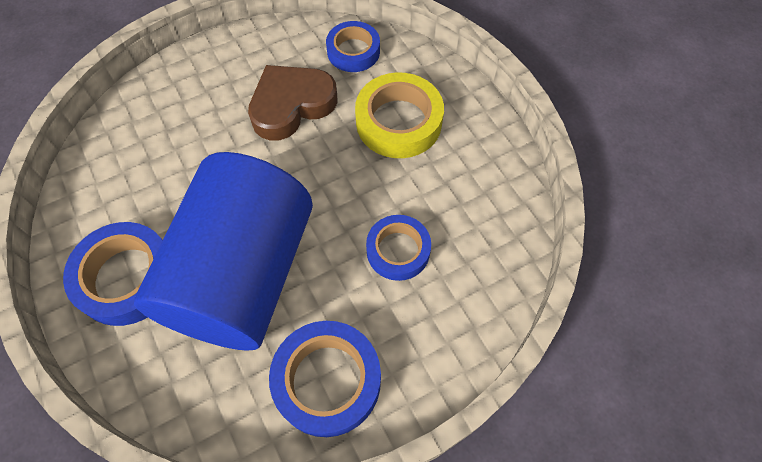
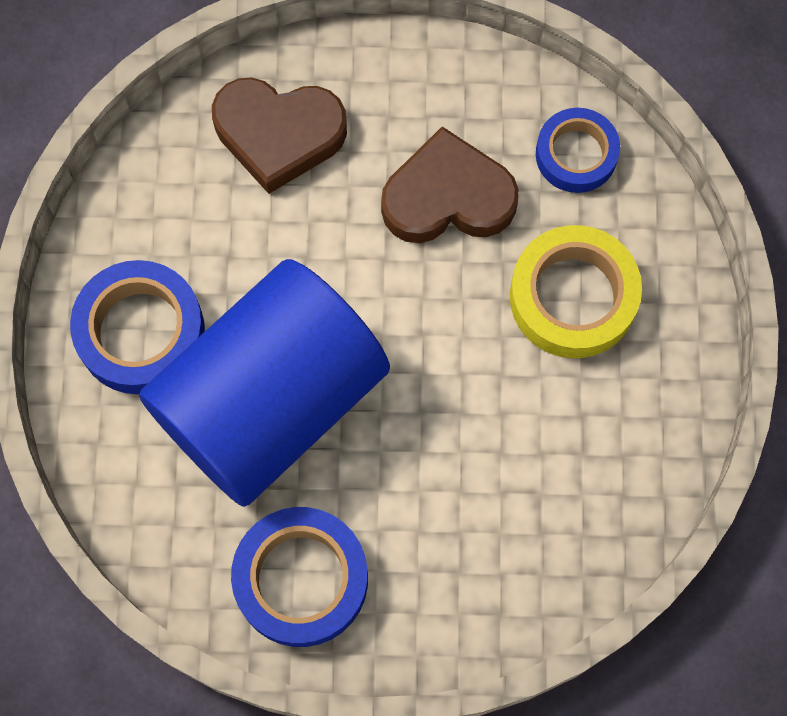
camera: 30 degrees right, 10 degrees up
(166, 120) = (279, 134): none -> brown heart
(398, 250) = (467, 472): blue tape -> none

